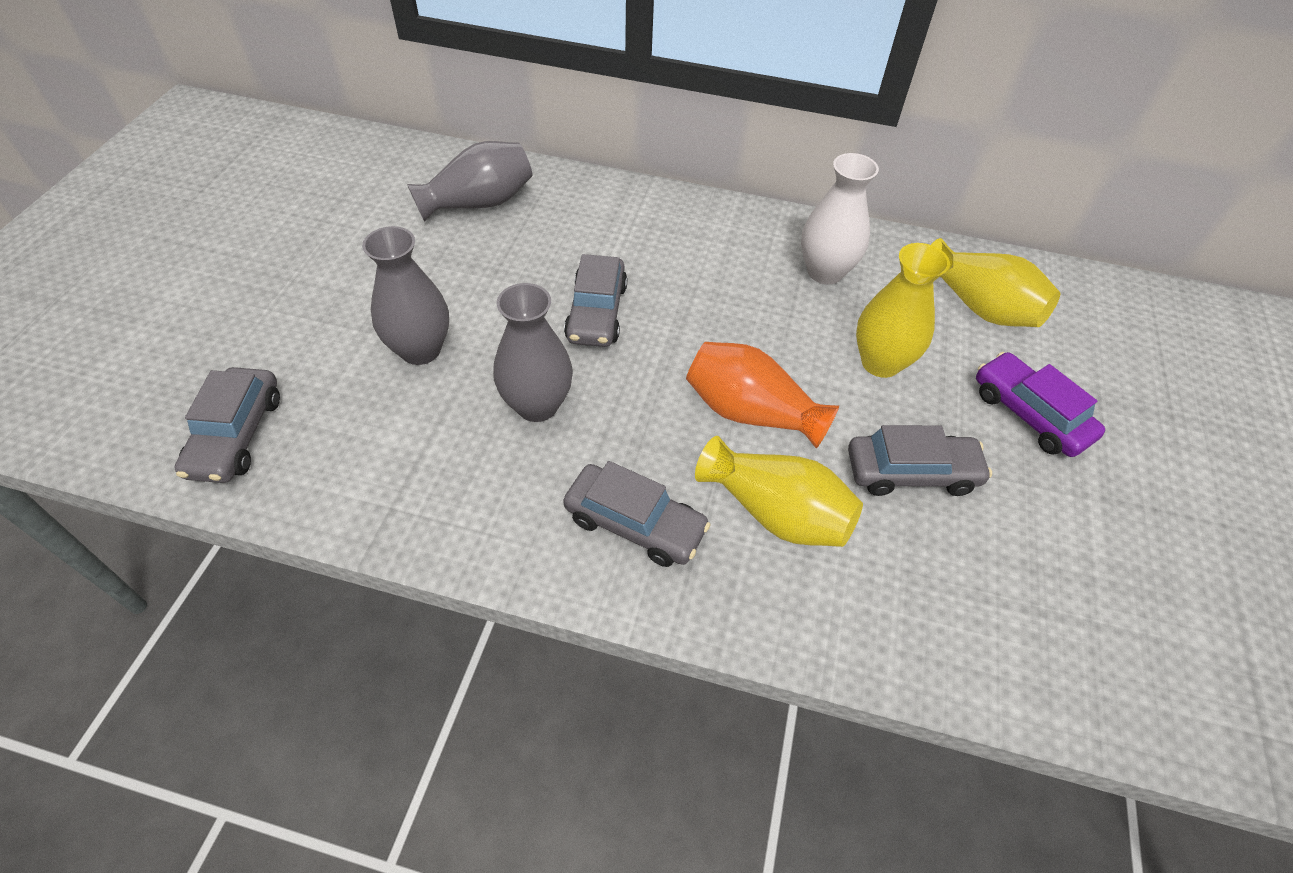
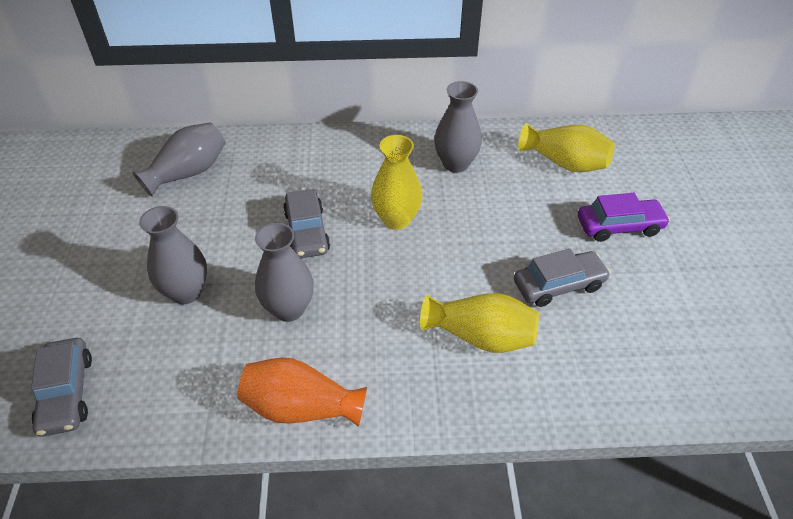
camera: 15 degrees left, 5 degrees down
(635, 524) = (389, 371): grey car -> none
(750, 412) = (440, 273): orange vase -> orange vase (301, 407)
(825, 272) = (455, 164): white vase -> grey vase
(880, 362) = (514, 217): yellow vase -> yellow vase (396, 219)
(1029, 414) = (619, 226): purple car -> purple car turned 135 degrees clockwise

